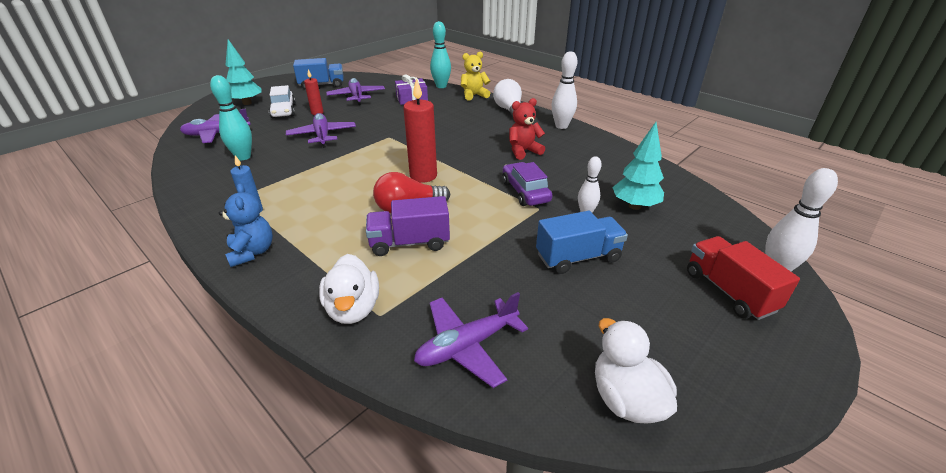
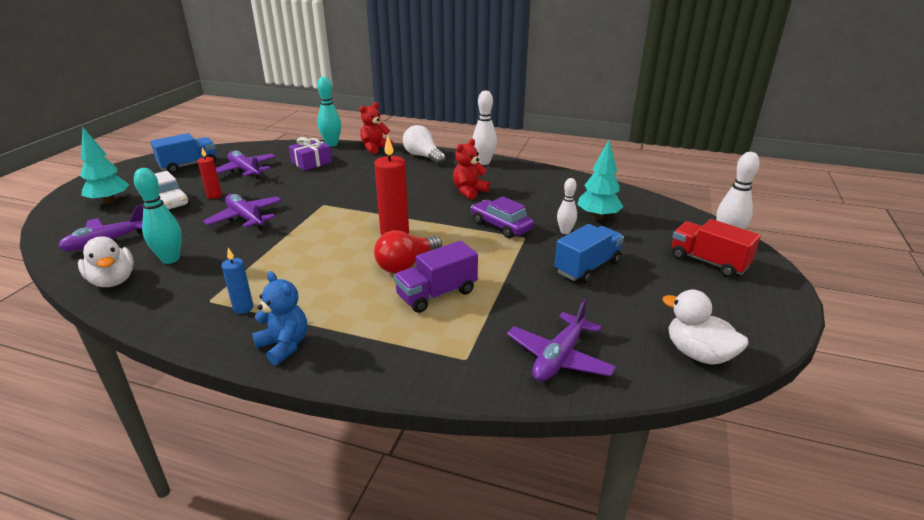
camera: 25 degrees left, 5 degrees down
(353, 309) = (437, 361): white duck -> white duck (113, 281)
(474, 95) = (375, 148): yellow teddy bear -> red teddy bear

